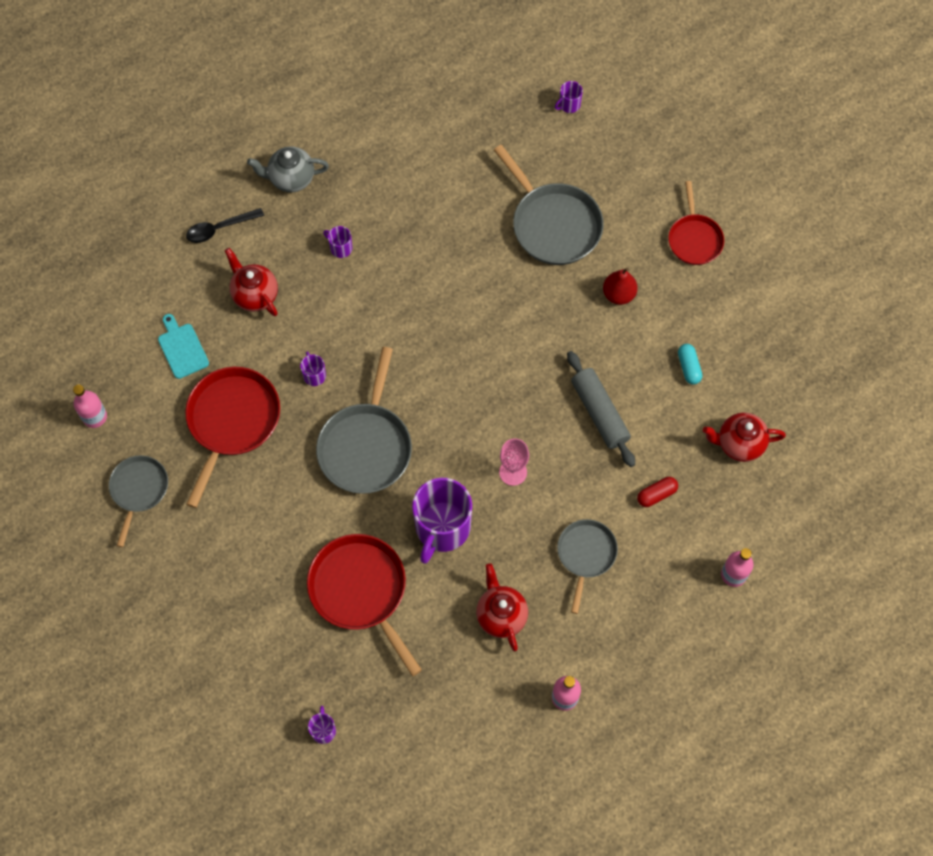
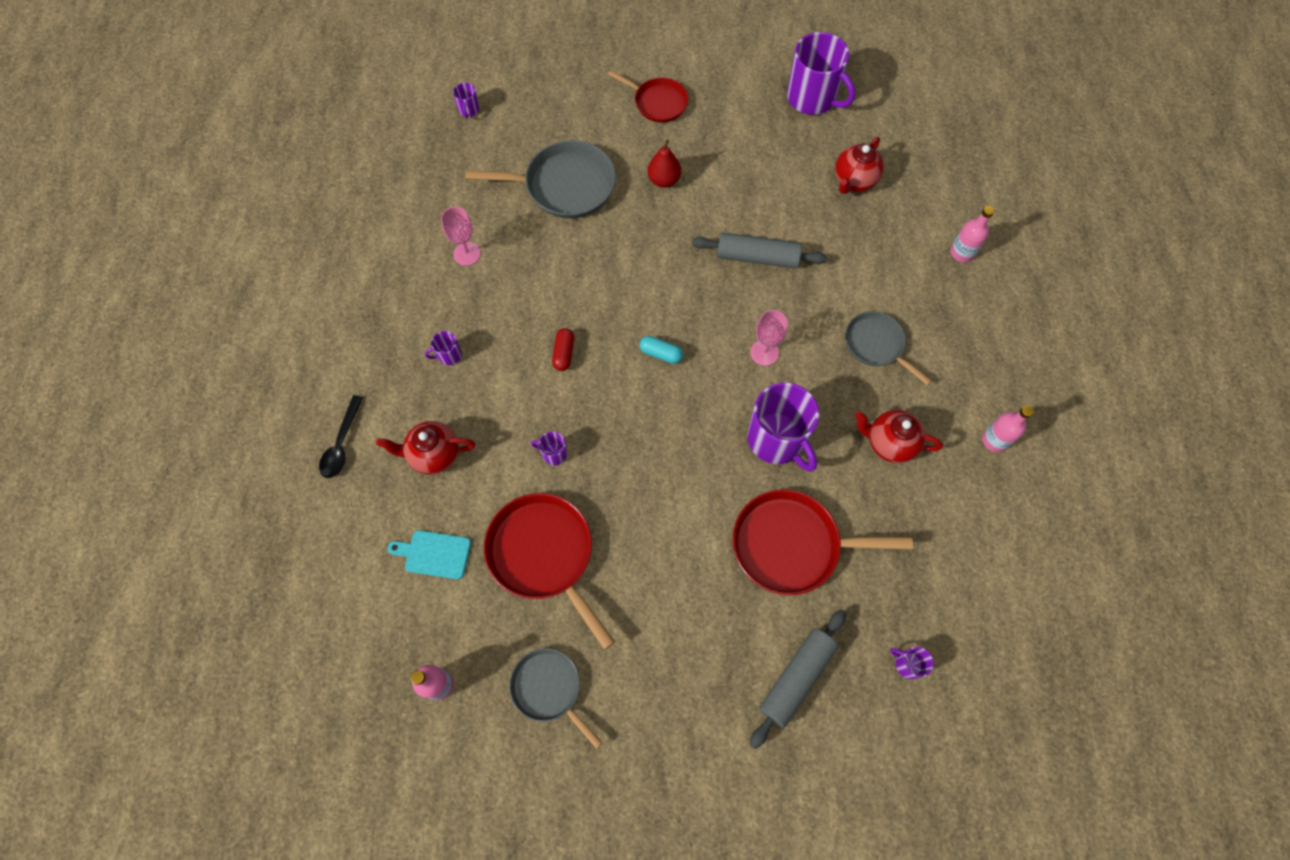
camera: 55 degrees left, 0 degrees up
(258, 655) = (796, 678): none -> grey rolling pin
(291, 179) = (347, 353): grey teapot -> none
(366, 447) = (656, 453): grey pan -> none
(435, 198) = (467, 254): none -> pink goblet
(656, 494) = (857, 262): red capsule -> red capsule (564, 353)
(688, 367) = (764, 173): turquoise capsule -> turquoise capsule (661, 353)
(802, 358) = (812, 98): none -> purple mug

